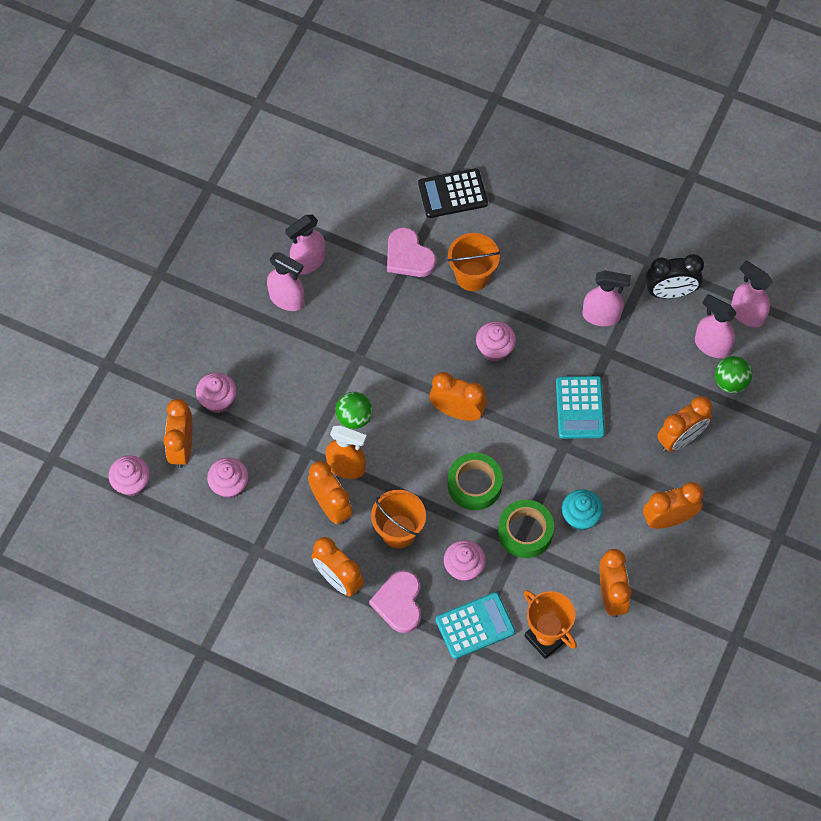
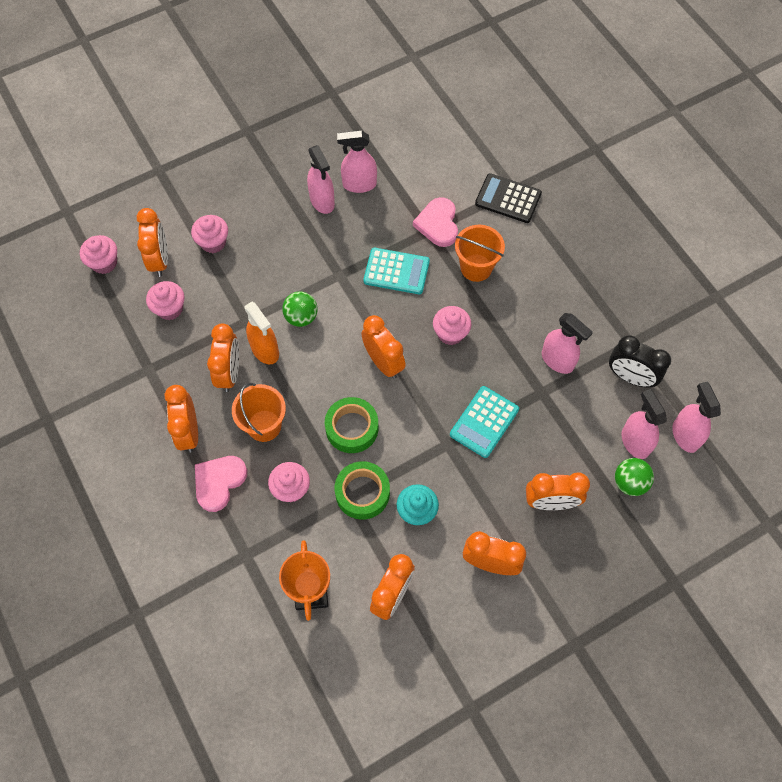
camera: 35 degrees right, 0 degrees up
(182, 447) = (160, 260): orange clock -> orange clock turned 135 degrees clockwise
(475, 626) = (262, 542): turquoise calculator -> turquoise calculator (396, 271)

